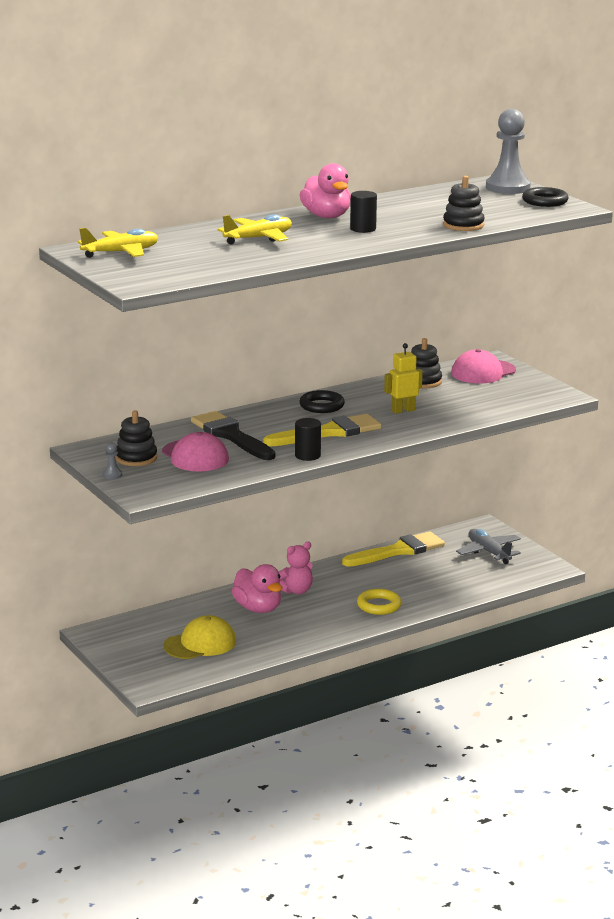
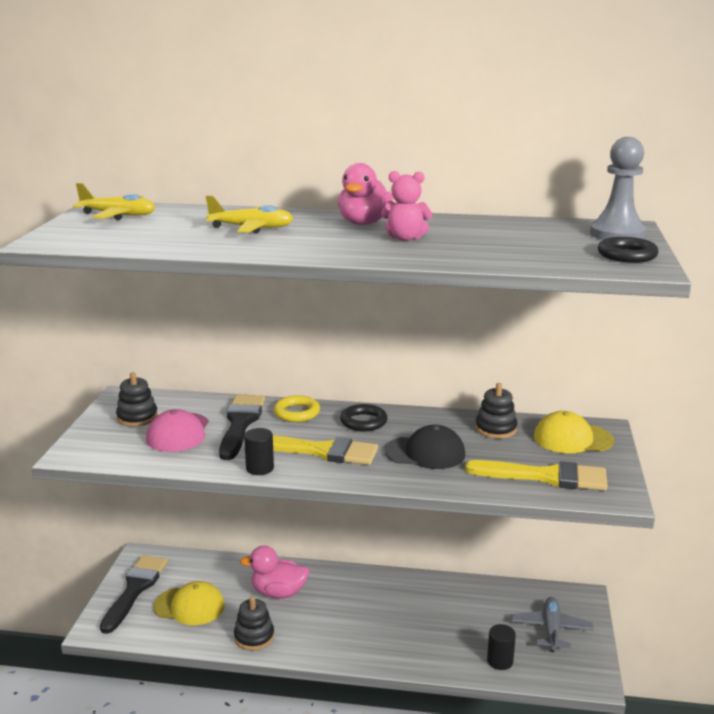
camera: 40 degrees right, 0 degrees up
(112, 475) = (91, 426): grey pawn -> none
(132, 653) = (135, 589): none -> black brush
(258, 608) = (278, 593): pink duck -> pink duck turned 90 degrees clockwise
(296, 591) = (331, 589): pink teddy bear -> pink teddy bear (405, 238)
(363, 229) = (364, 240): black cylinder -> black cylinder (500, 661)
(379, 605) = (375, 641): yellow ring -> yellow ring (297, 413)
(398, 551) = (469, 588): yellow brush -> yellow brush (546, 477)
(403, 410) = (425, 453): yellow robot -> black cap
(463, 225) = (472, 259): black stacking toy -> black stacking toy (254, 637)
(483, 372) = (572, 439): pink cap -> yellow cap

